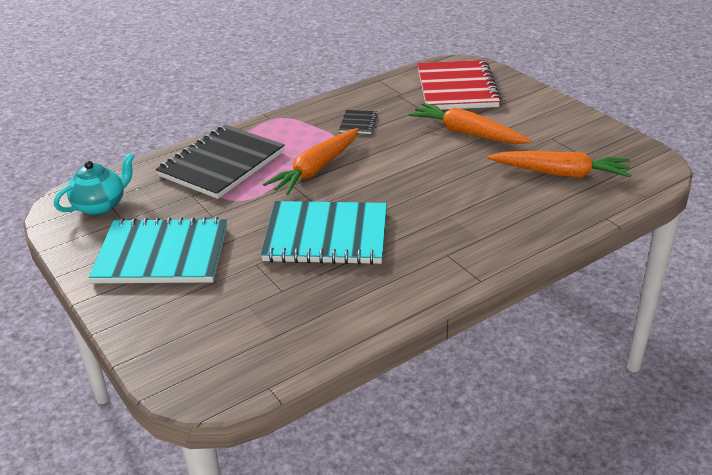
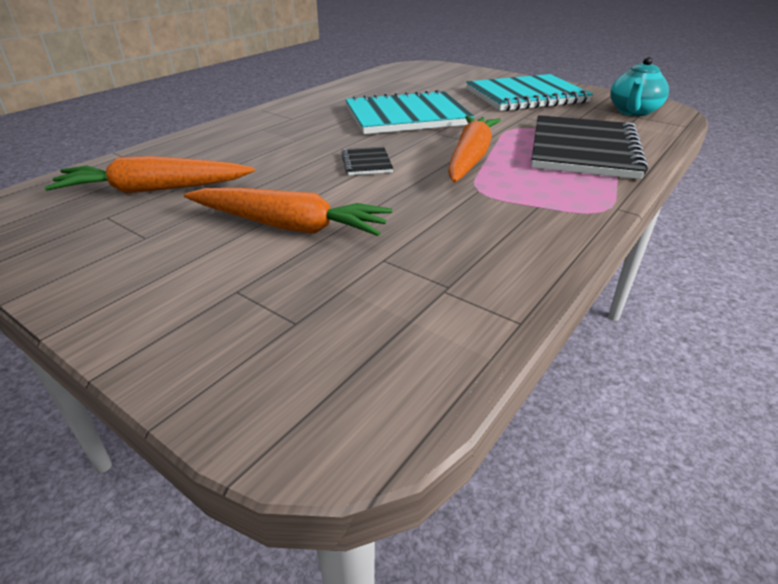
camera: 160 degrees right, 0 degrees up
(358, 123) = (473, 218): black notebook -> black notebook (366, 163)
(456, 88) = (329, 326): red notebook -> none

